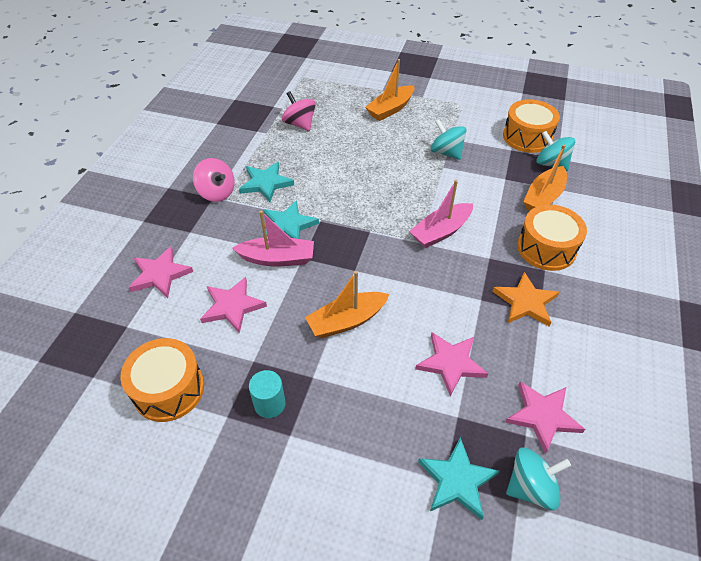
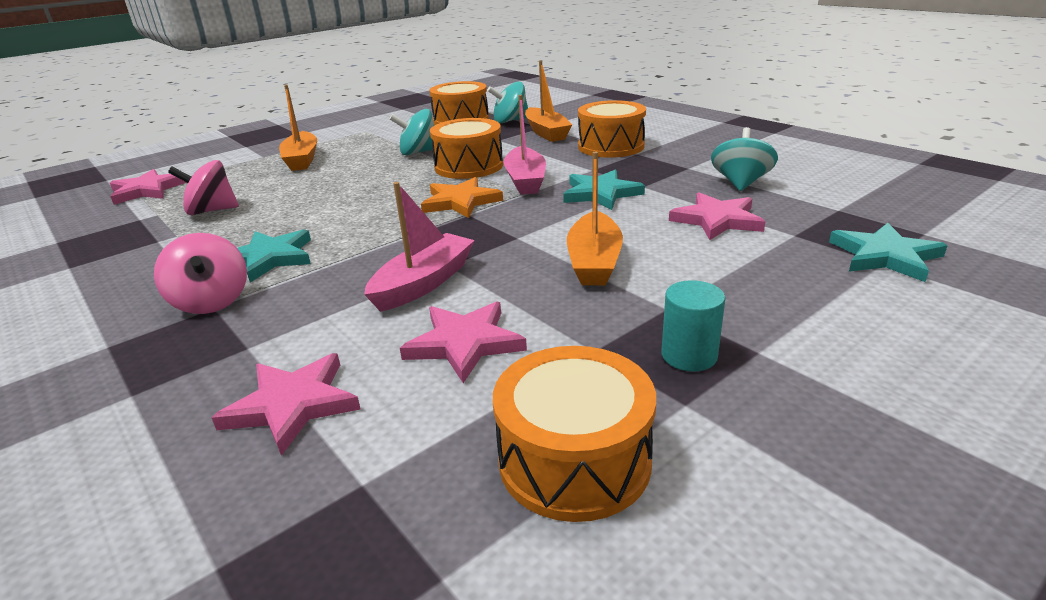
camera: 55 degrees left, 20 degrees down
(217, 193) = (211, 301): pink spinning top -> pink spinning top turned 75 degrees clockwise
(288, 225) = (375, 261): turquoise star -> turquoise star (601, 193)
(442, 191) = (469, 166): none -> orange drum
(525, 302) = (668, 169): orange star -> orange star (460, 202)
(531, 487) = (906, 223): turquoise spinning top -> turquoise spinning top (740, 183)
(542, 416) = (818, 197): pink star -> pink star (147, 190)

